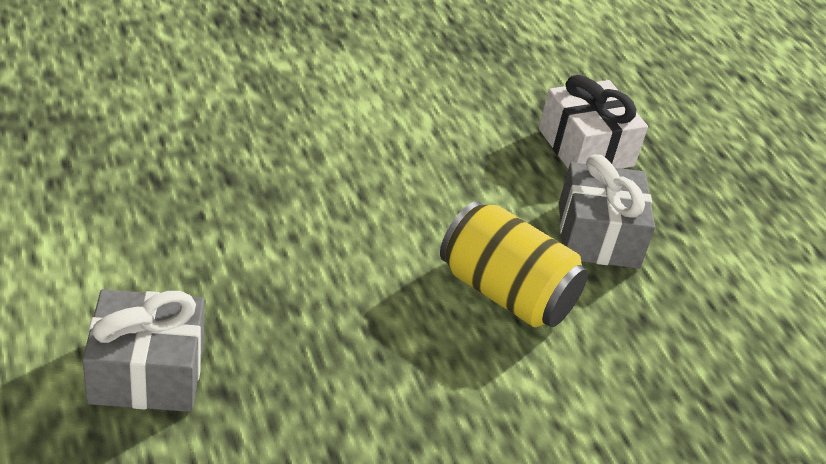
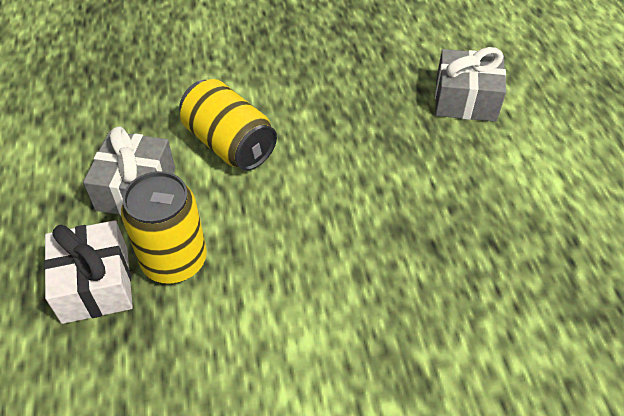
camera: 165 degrees left, 10 degrees up
(516, 166) = (174, 260): none -> yellow can

